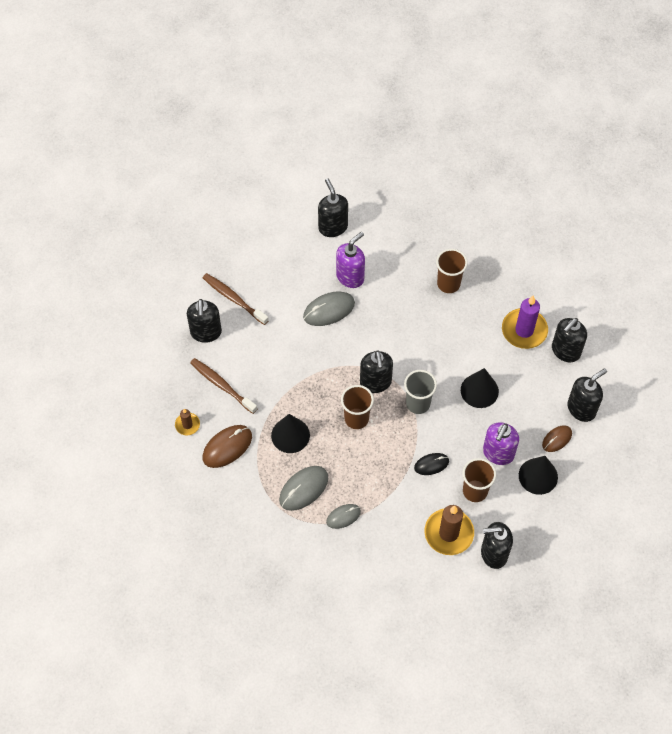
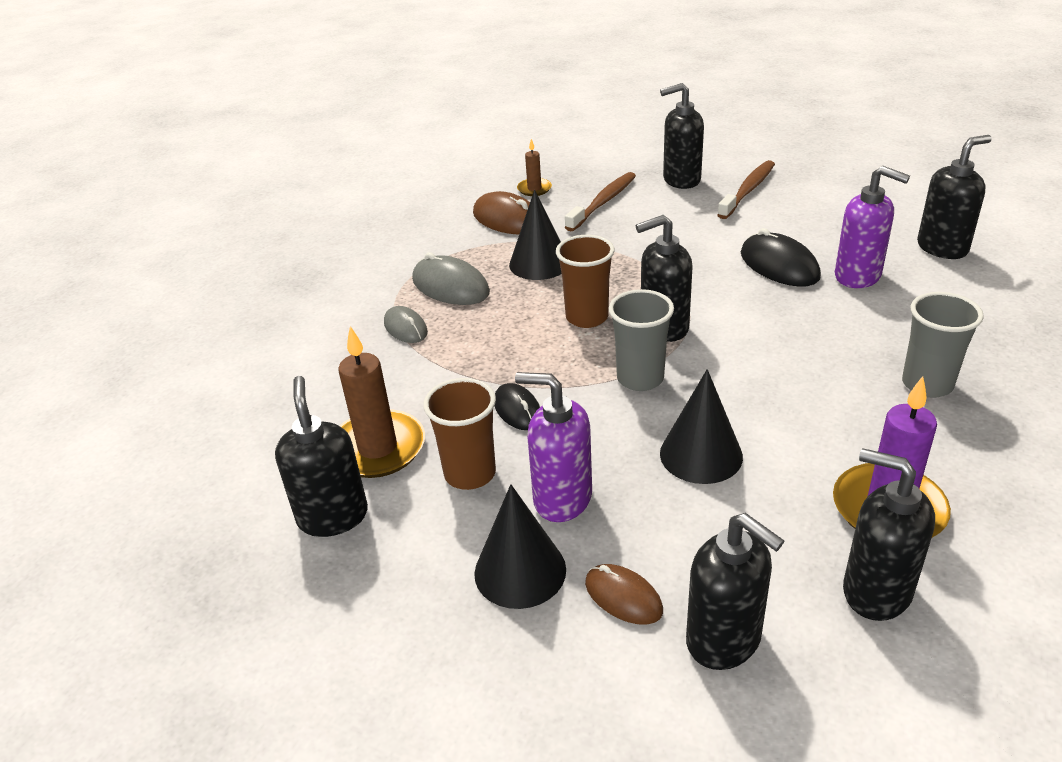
camera: 85 degrees right, 25 degrees down
(329, 310) = (779, 265): grey mouse -> black mouse
(448, 284) = (927, 384): brown cup -> grey cup

